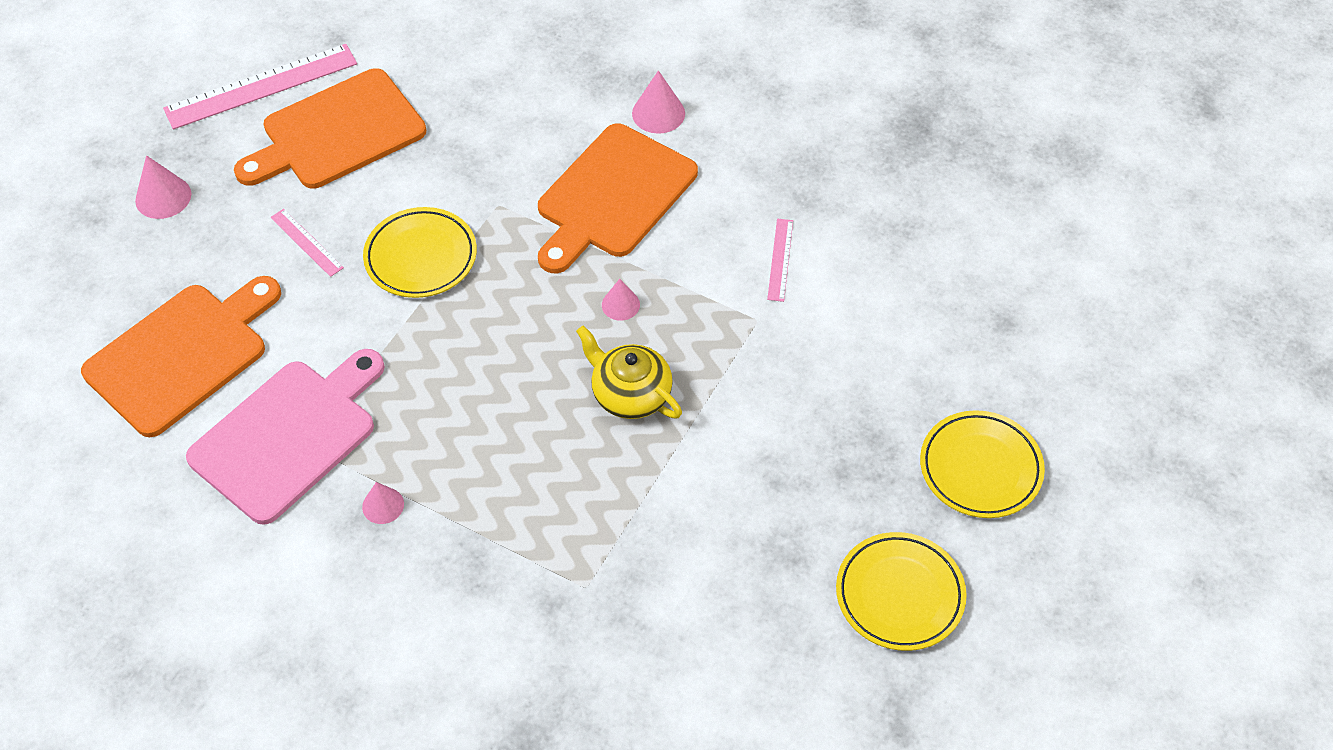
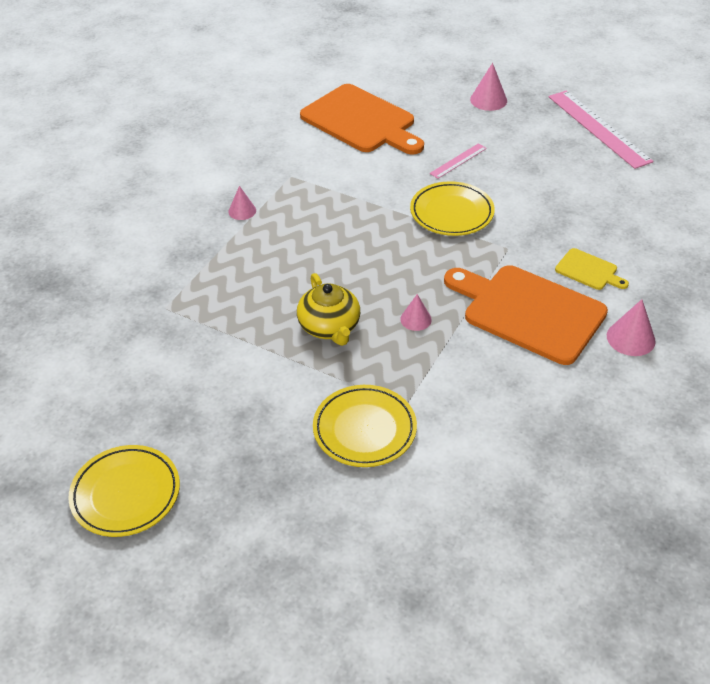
camera: 90 degrees right, 10 degrees down
(289, 436) = (298, 168): pink cutting board -> none
(337, 132) = (563, 165): orange cutting board -> none
(546, 134) = (588, 271): none -> yellow cutting board
(630, 393) = (329, 327): yellow teapot -> yellow teapot turned 120 degrees clockwise
(780, 259) = (474, 421): pink ruler -> none
(980, 468) = (244, 564): yellow plate -> yellow plate (364, 429)

